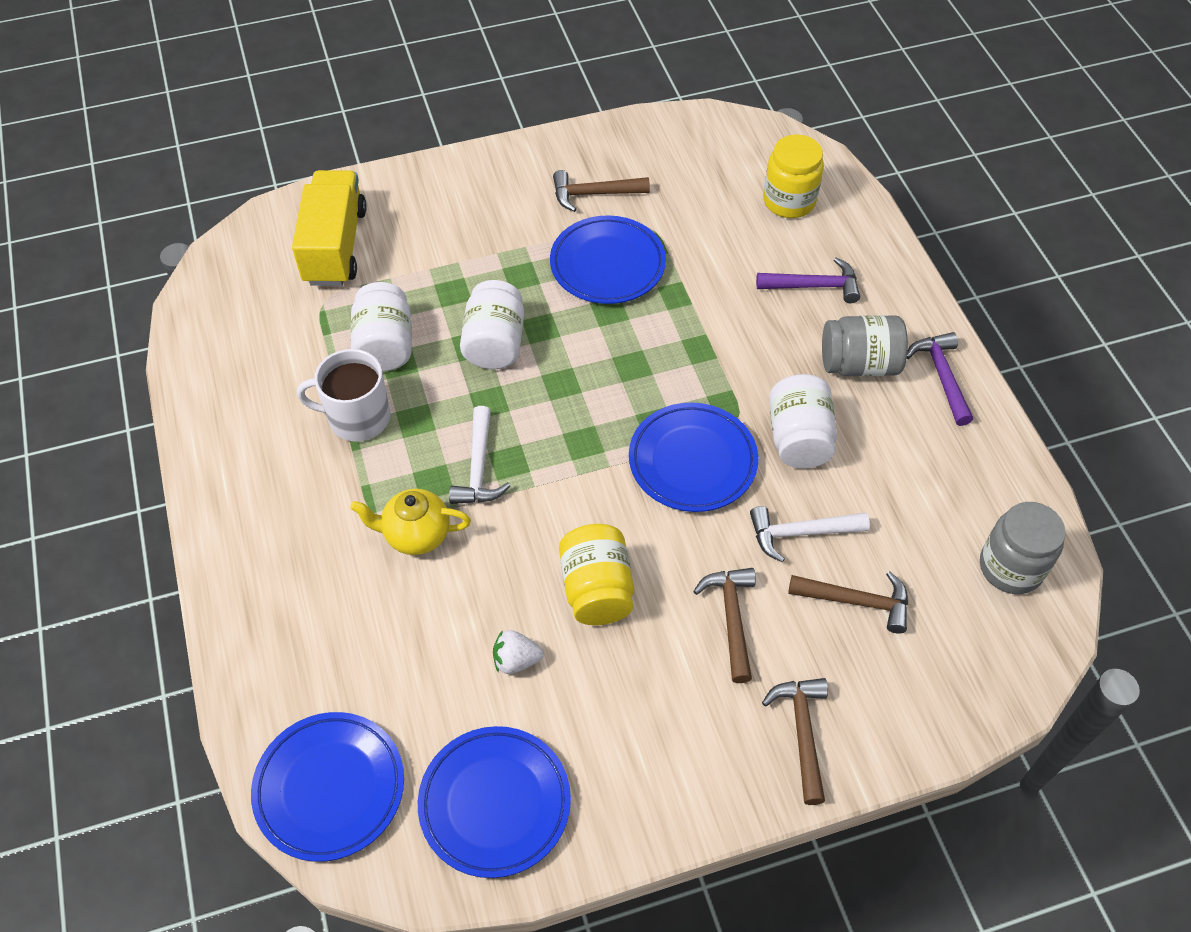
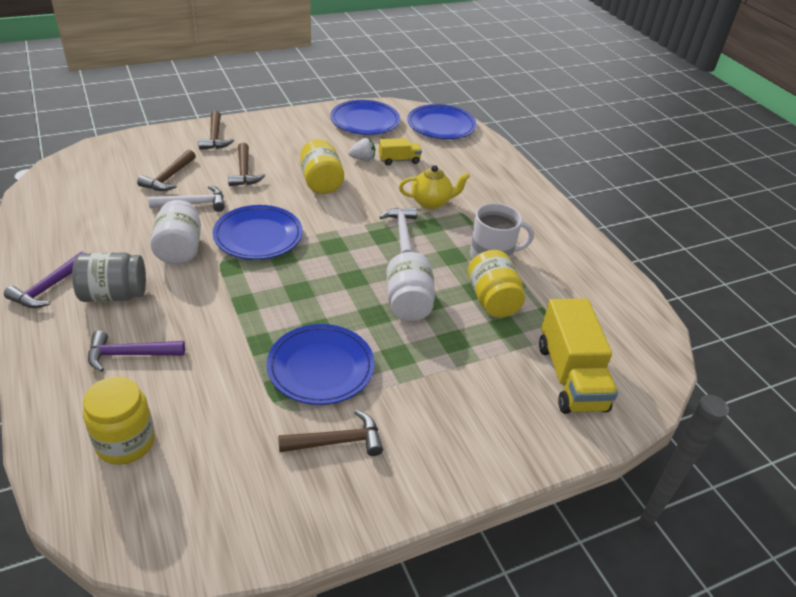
camera: 170 degrees right, 15 degrees down
(385, 345) = (492, 300): white jar -> yellow jar
(447, 657) = (399, 160): none -> yellow truck
(856, 601) = (169, 177): brown hammer -> brown hammer turned 75 degrees counterclockwise
(942, 376) = (49, 287): purple hammer -> purple hammer turned 45 degrees clockwise
(1010, 567) = (64, 190): grey jar -> none

